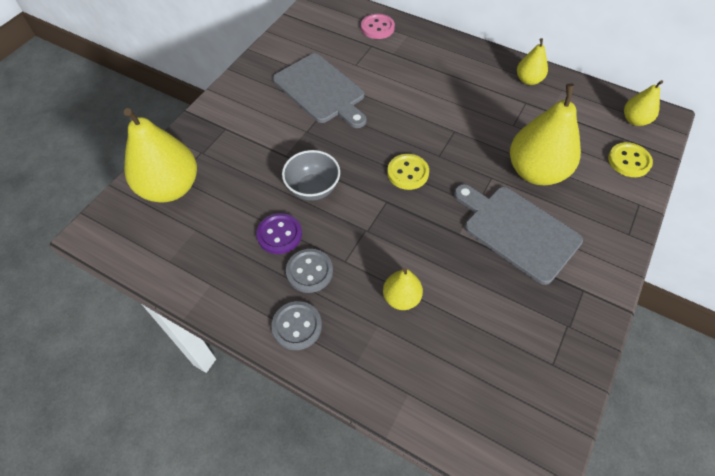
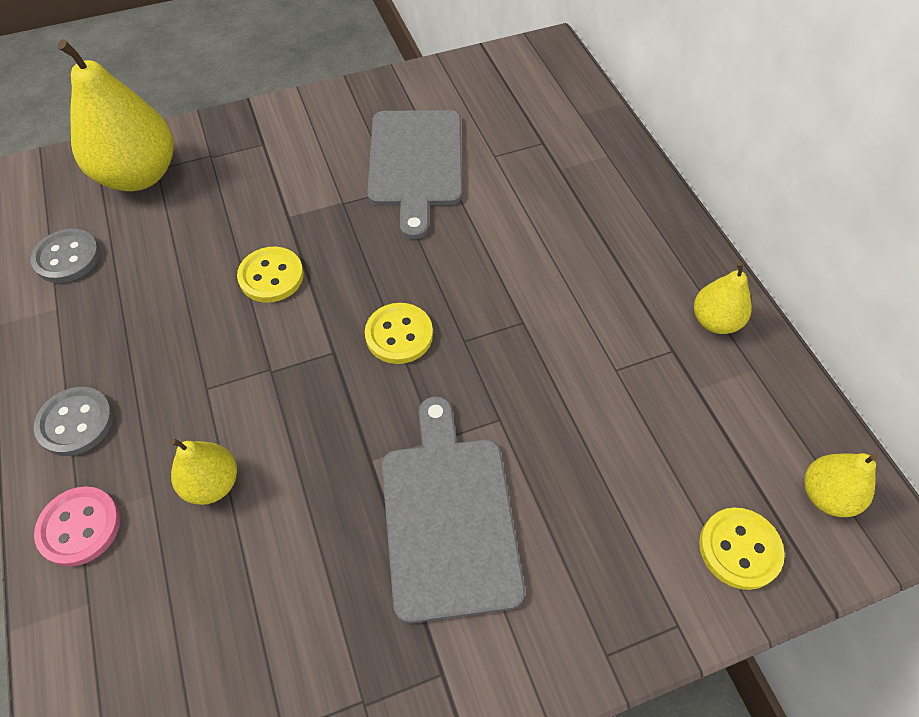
camera: 40 degrees right, 0 degrees up
(279, 234) = (178, 304): purple button -> none
(309, 271) = (158, 371): grey button -> grey button (67, 257)
(313, 188) = (271, 276): grey bowl -> yellow button
(377, 28) = (577, 123): pink button -> pink button (80, 527)
(536, 171) = (571, 457): yellow pear -> none

